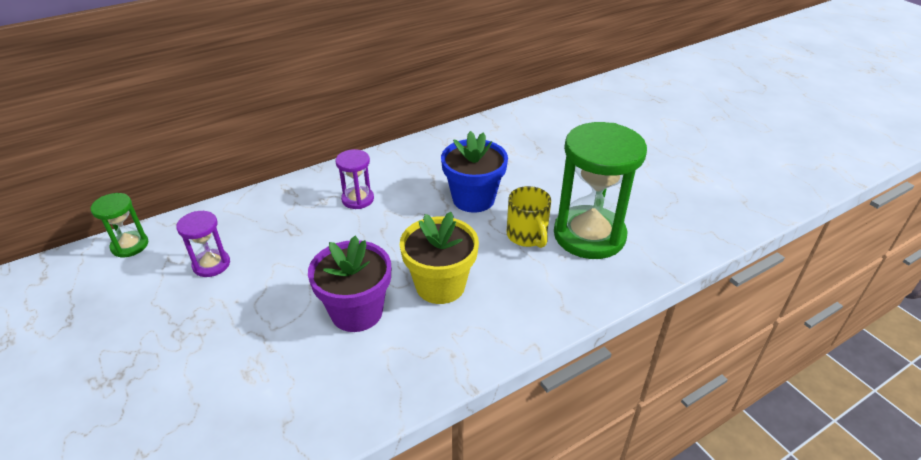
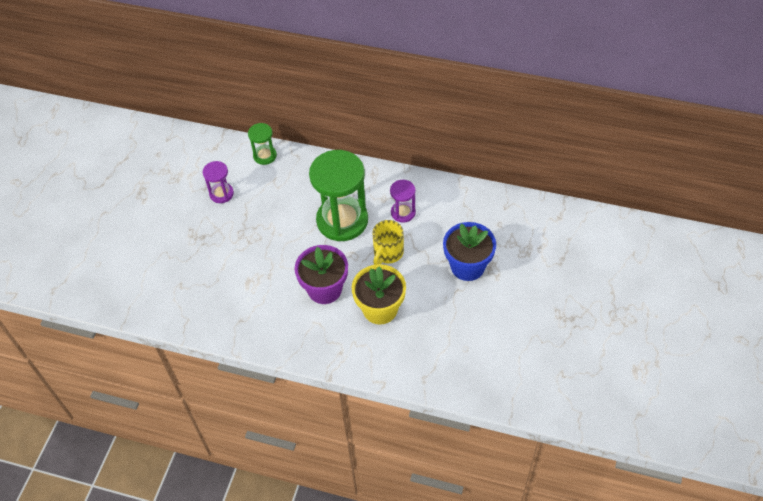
camera: 50 degrees right, 15 degrees up
(211, 264) = (289, 200): purple hourglass -> purple hourglass (221, 194)
(527, 236) = (464, 318): yellow mug -> yellow mug (388, 253)
(589, 235) = (500, 349): green hourglass -> green hourglass (342, 220)

